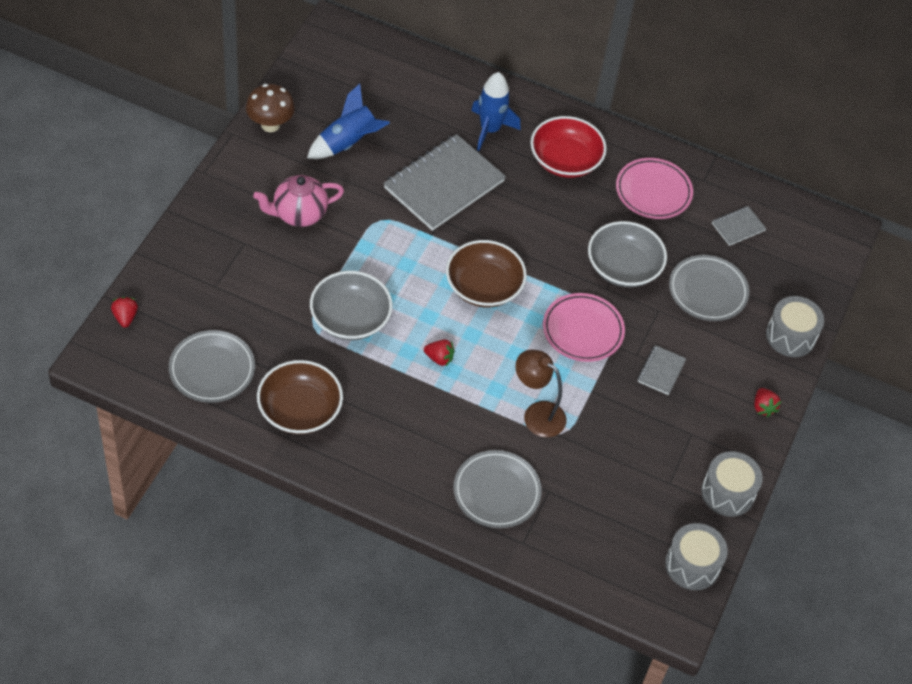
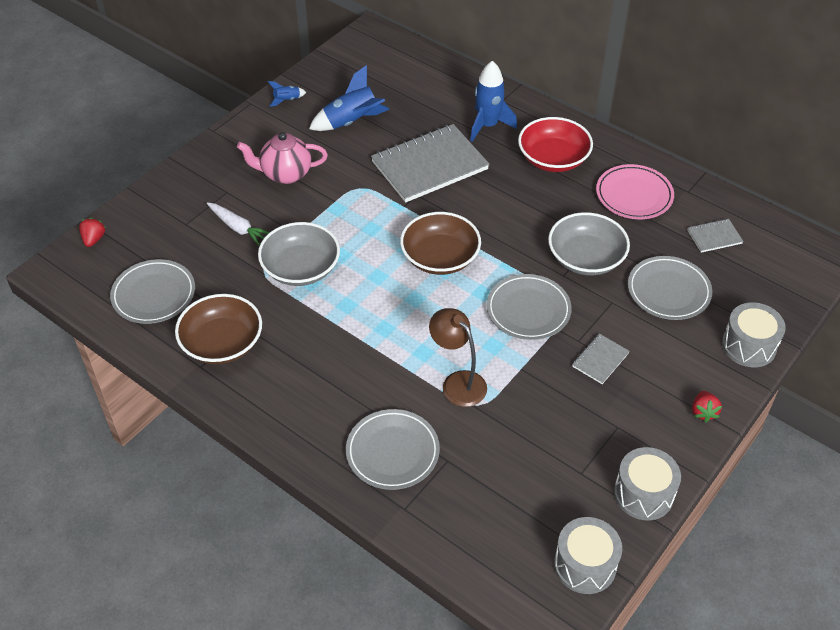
camera: 20 degrees right, 5 degrees down
(270, 125) = (287, 100): brown mushroom -> blue rocket
(271, 283) = (238, 228): none -> white carrot
(439, 358) = (375, 316): red strawberry -> none
(583, 330) = (528, 310): pink plate -> grey plate

